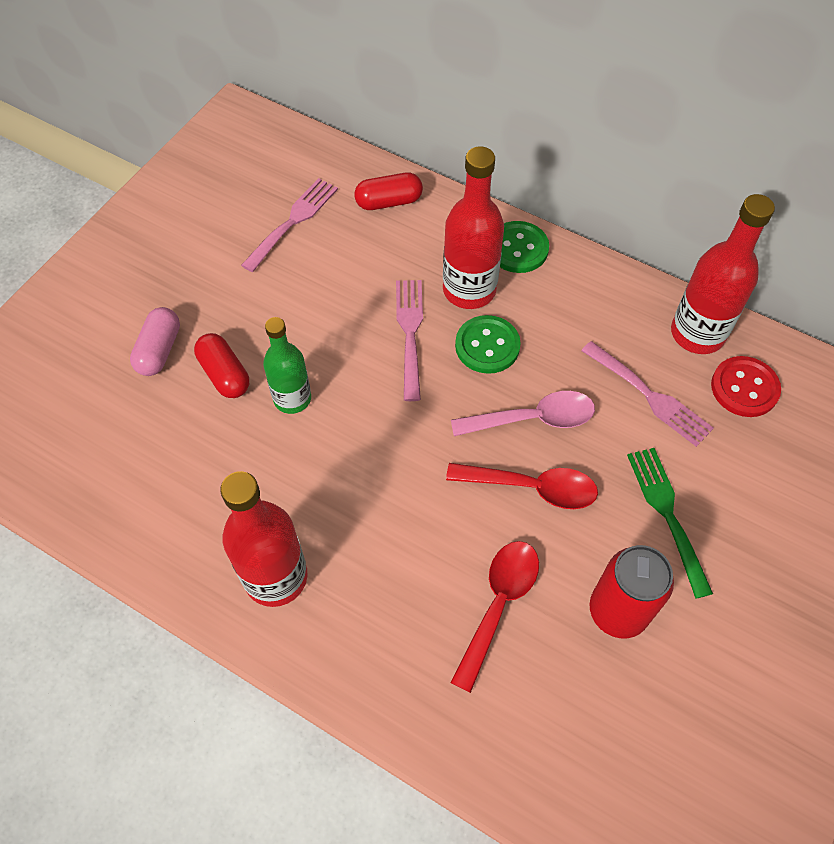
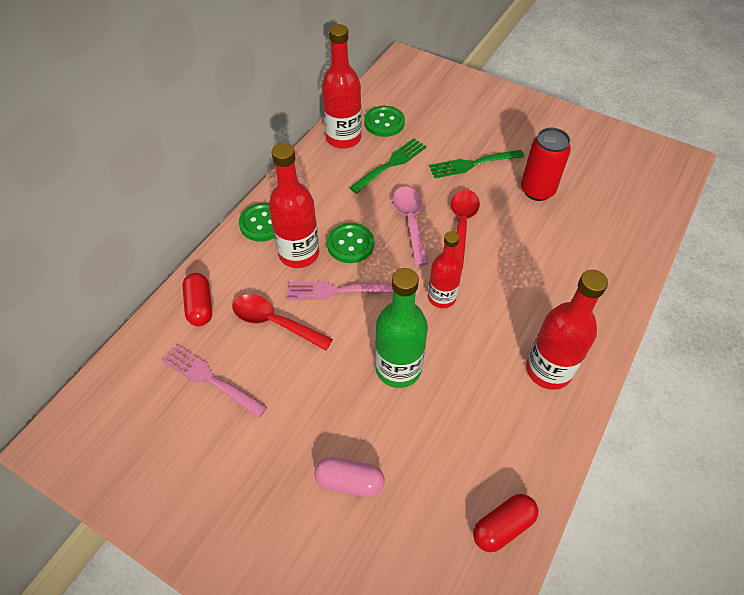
camera: 90 degrees left, 5 degrees down
(225, 374) = (375, 422): red capsule -> red capsule (503, 526)
(292, 398) = (398, 368): green bottle -> green bottle, size x1.51
(398, 452) = (441, 297): none -> red bottle
(498, 605) = (544, 244): red spoon -> red spoon (274, 322)
(650, 396) = (391, 164): pink fork -> green fork
(744, 388) = (384, 123): red button -> green button

